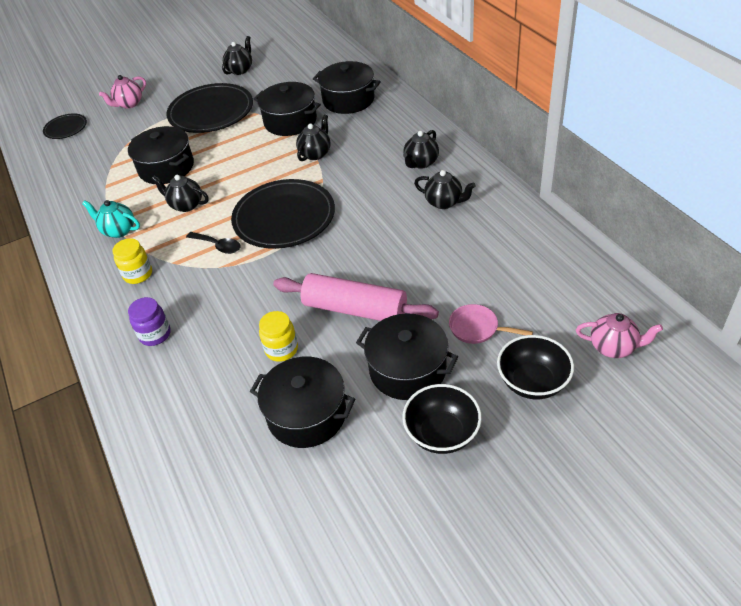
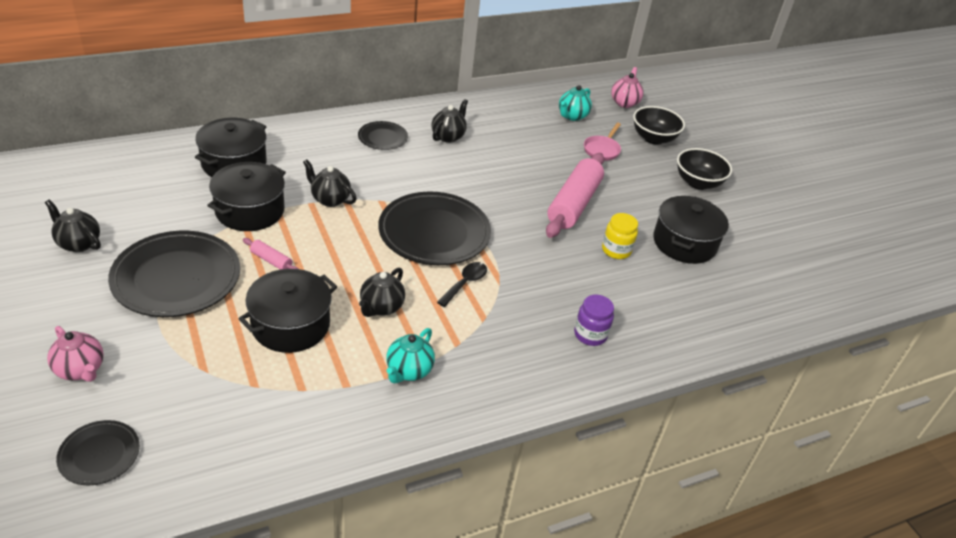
camera: 95 degrees left, 5 degrees down
(138, 274) = (496, 350): yellow jar -> none
(234, 144) = (271, 261): none -> pink rolling pin
(407, 369) = (641, 188): black pot -> none
(421, 163) = (382, 138): black teapot -> black plate
(542, 295) = (572, 116): none -> turquoise teapot

